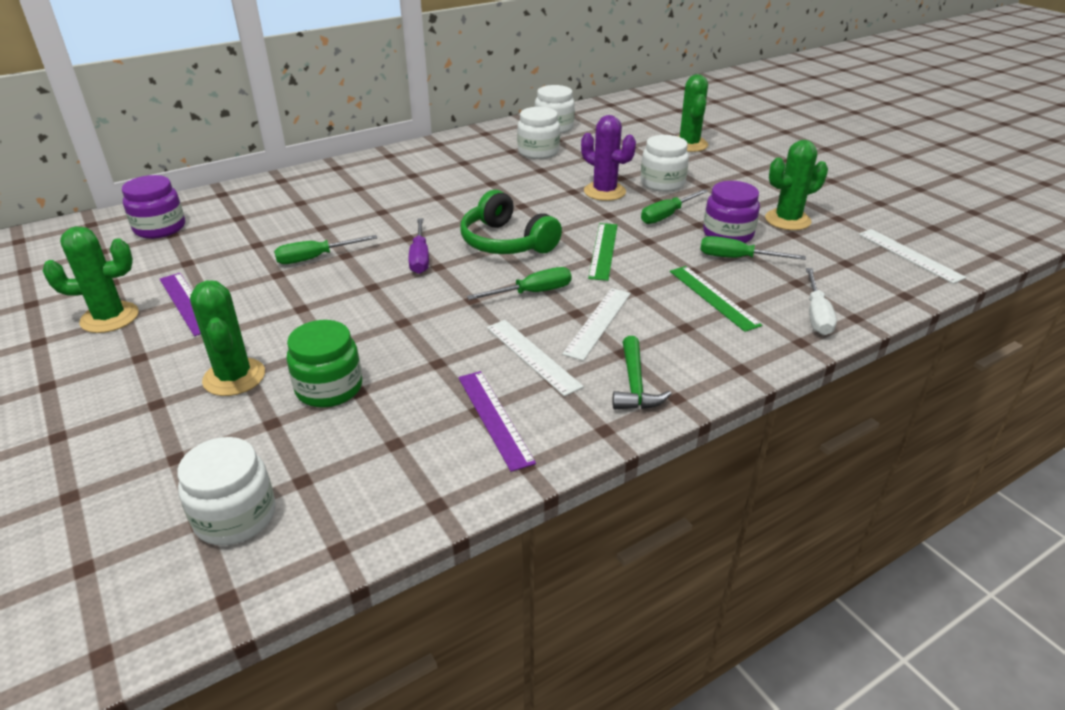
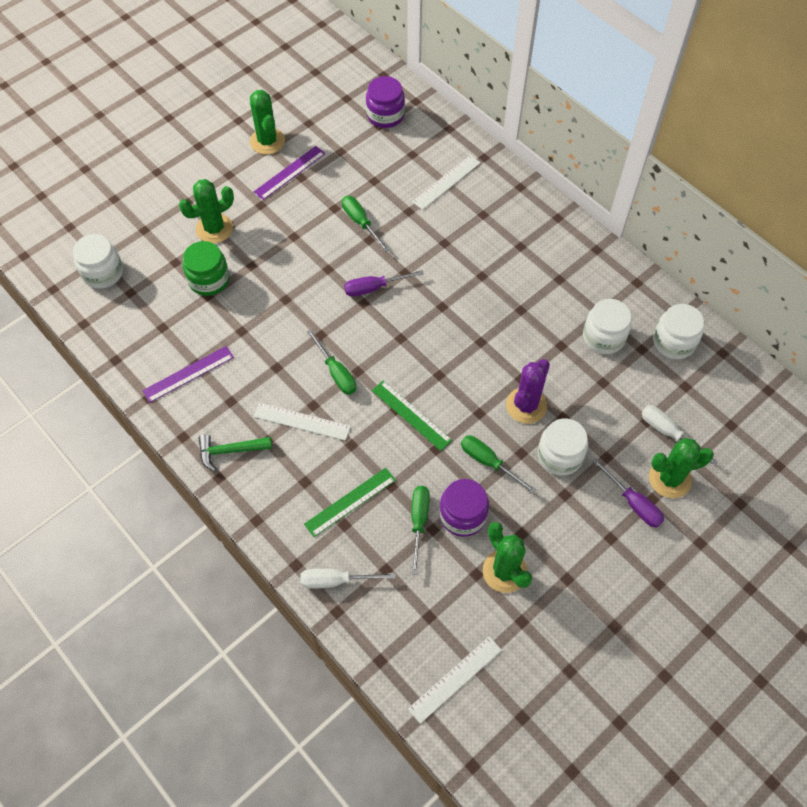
camera: 80 degrees right, 25 degrees up
(506, 242) = (410, 341): green headphones -> none
(532, 356) = (255, 385): white ruler -> white ruler (446, 182)
(603, 250) = (411, 415): green ruler -> green ruler turned 45 degrees clockwise
(644, 140) = (668, 433): none -> white screwdriver
(712, 160) = (633, 503): none -> purple screwdriver

